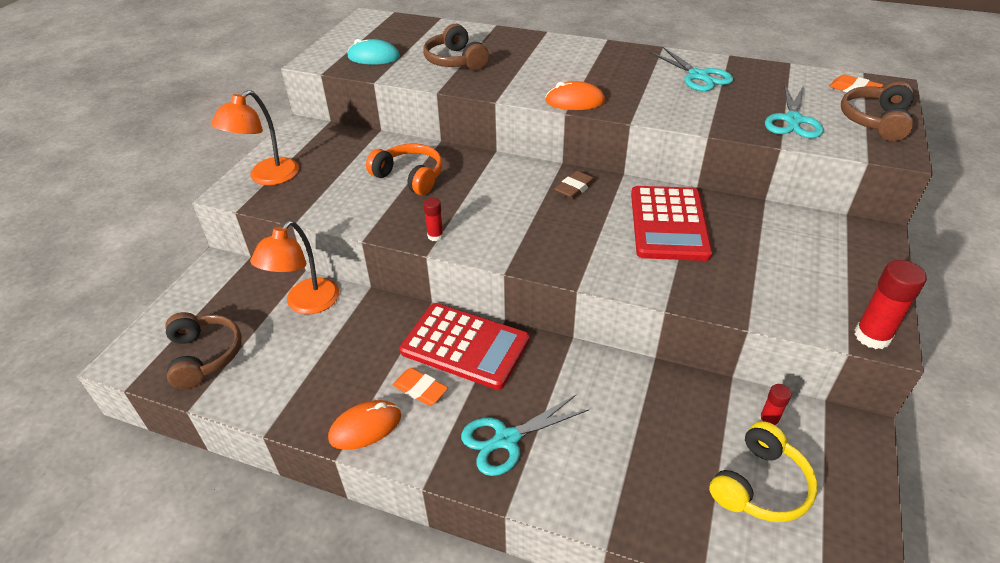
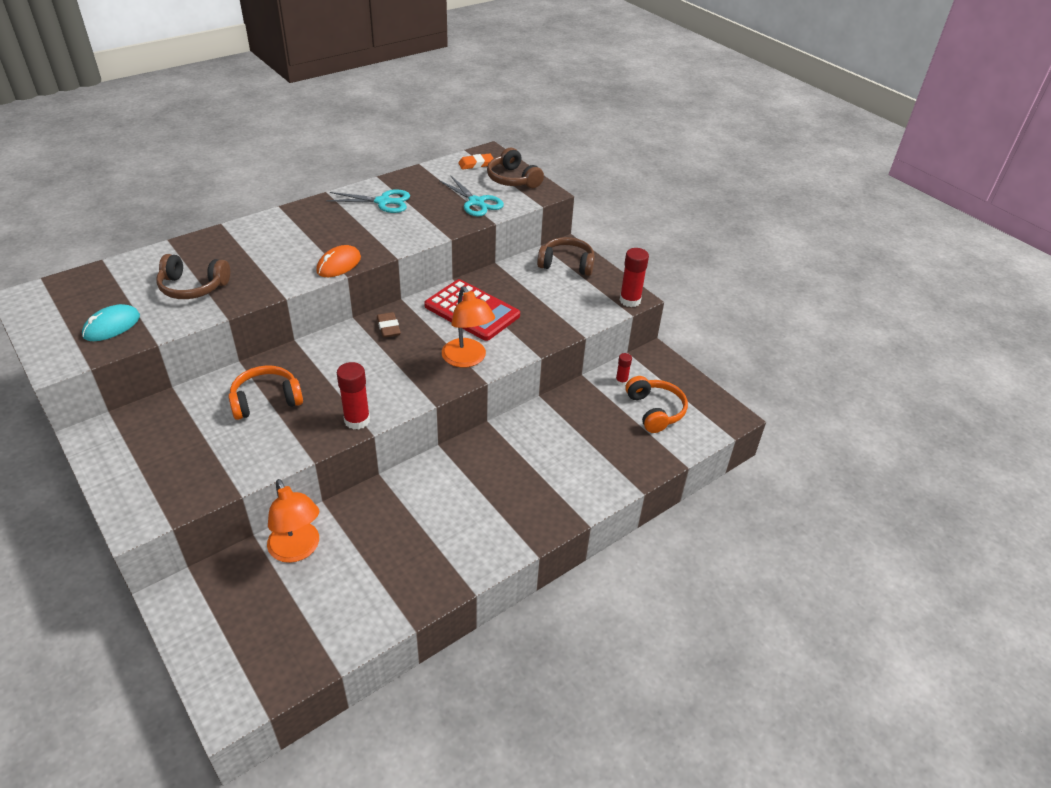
camera: 60 degrees left, 0 degrees up
(205, 356) = (287, 643): brown headphones -> brown headphones (567, 264)
(267, 177) = (145, 488): orange lamp -> orange lamp (467, 359)
(365, 427) = (462, 565): orange mouse -> none
(420, 389) = (457, 520): orange eraser -> none
(435, 236) = (357, 420): red glue stick -> red glue stick, size x1.76
(465, 346) = (441, 477): red calculator -> none
(506, 439) = (537, 496): turquoise scissors -> none
(760, 485) = (655, 411): yellow headphones -> orange headphones

